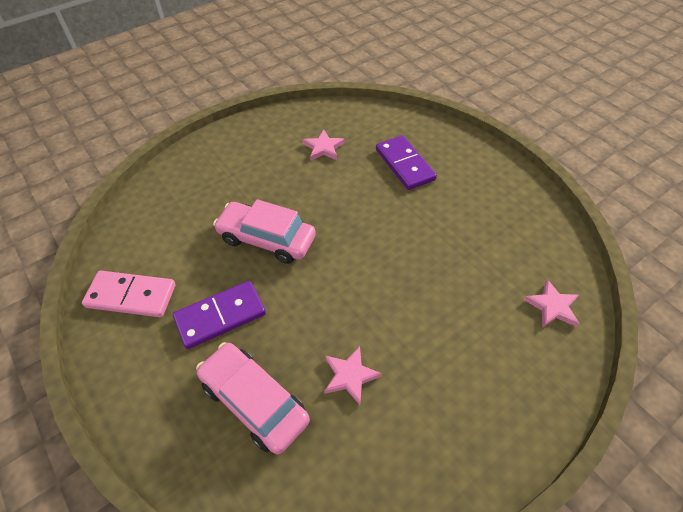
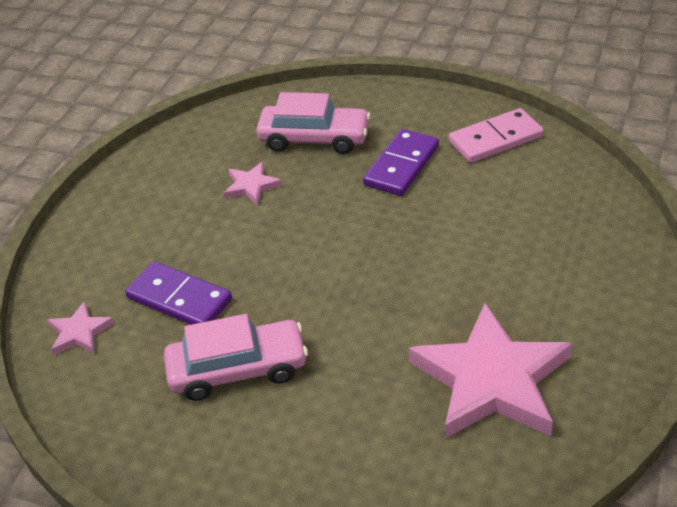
camera: 150 degrees right, 10 degrees down
(266, 239) = (433, 238): pink car -> pink car (238, 369)
(323, 148) = (491, 380): pink star -> pink star, size x2.26
(404, 165) = (355, 418): purple domino -> purple domino (179, 299)

